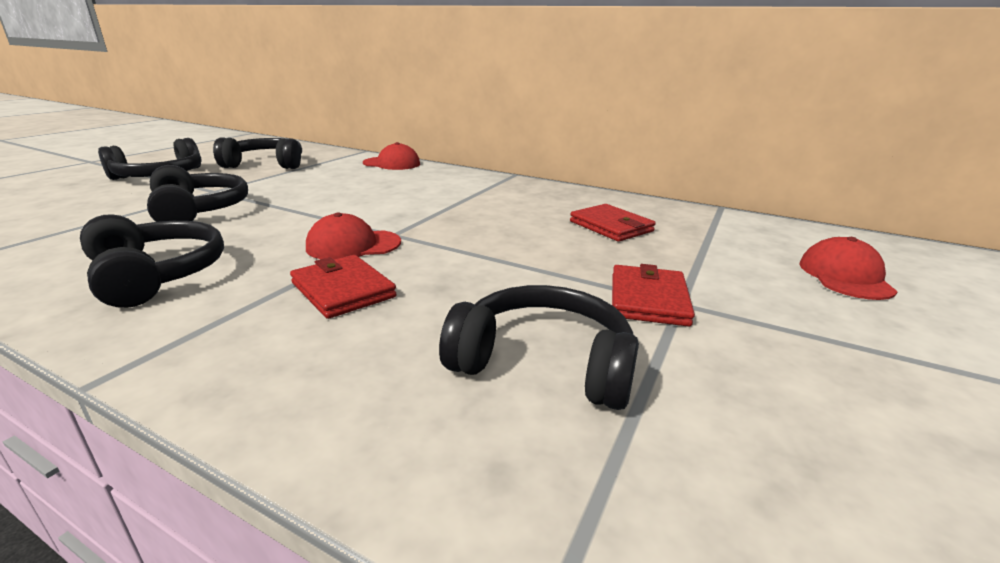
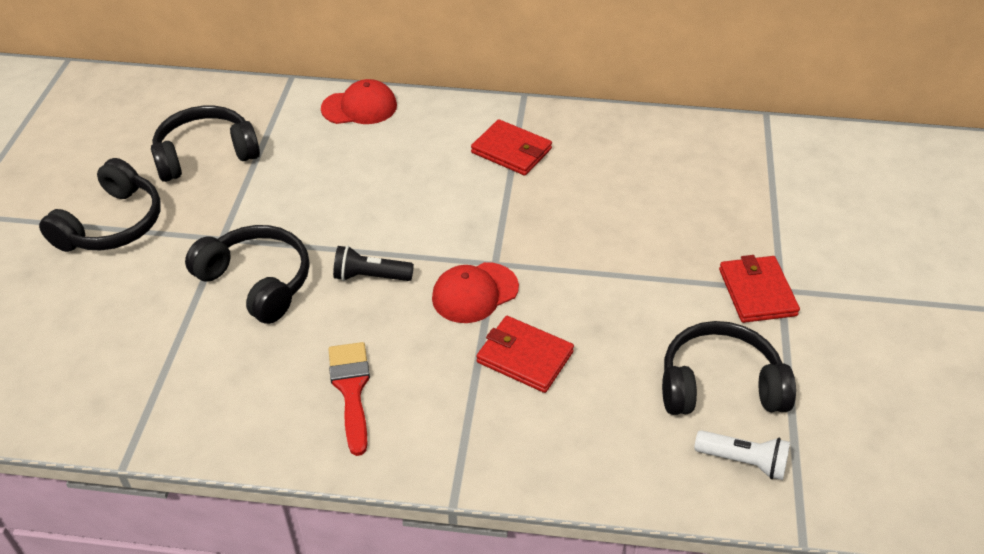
camera: 20 degrees left, 20 degrees up
(156, 275) = (351, 390): black headphones -> red brush
(283, 222) = (370, 276): none -> black flashlight
(513, 457) = (743, 461): none -> white flashlight
(611, 226) = (681, 186): red wallet -> red wallet (511, 151)
(845, 276) = (889, 212): red cap -> none

